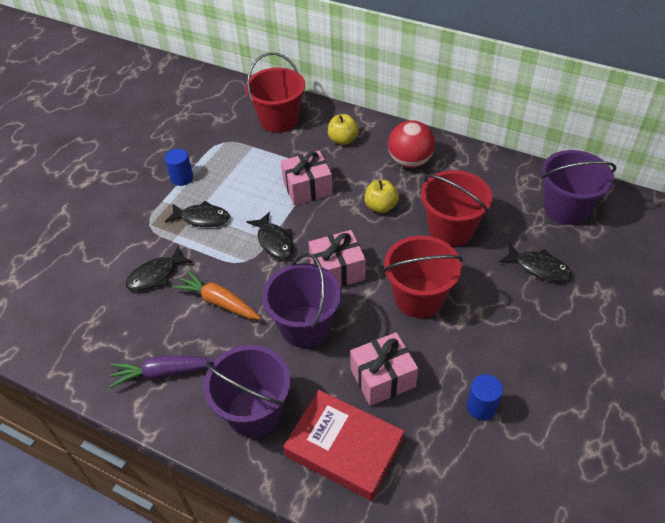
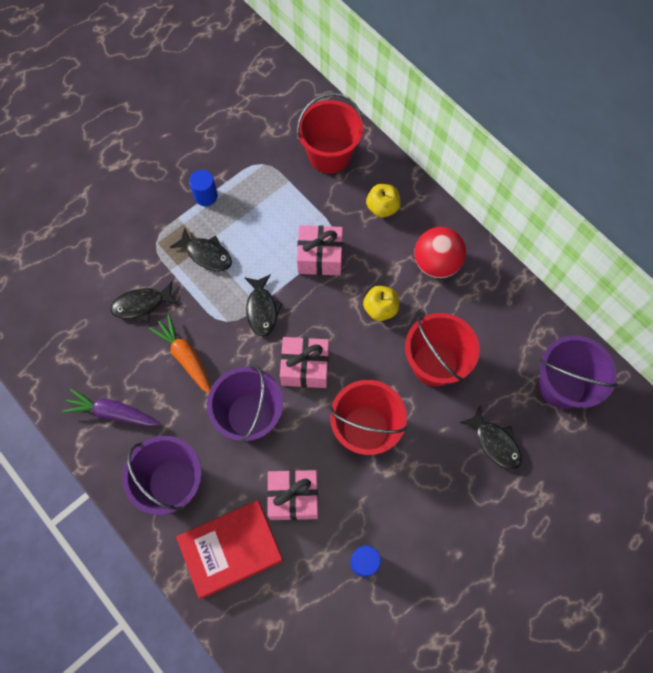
camera: 20 degrees right, 20 degrees up
(344, 448) = (231, 549): red book -> red book turned 75 degrees counterclockwise

